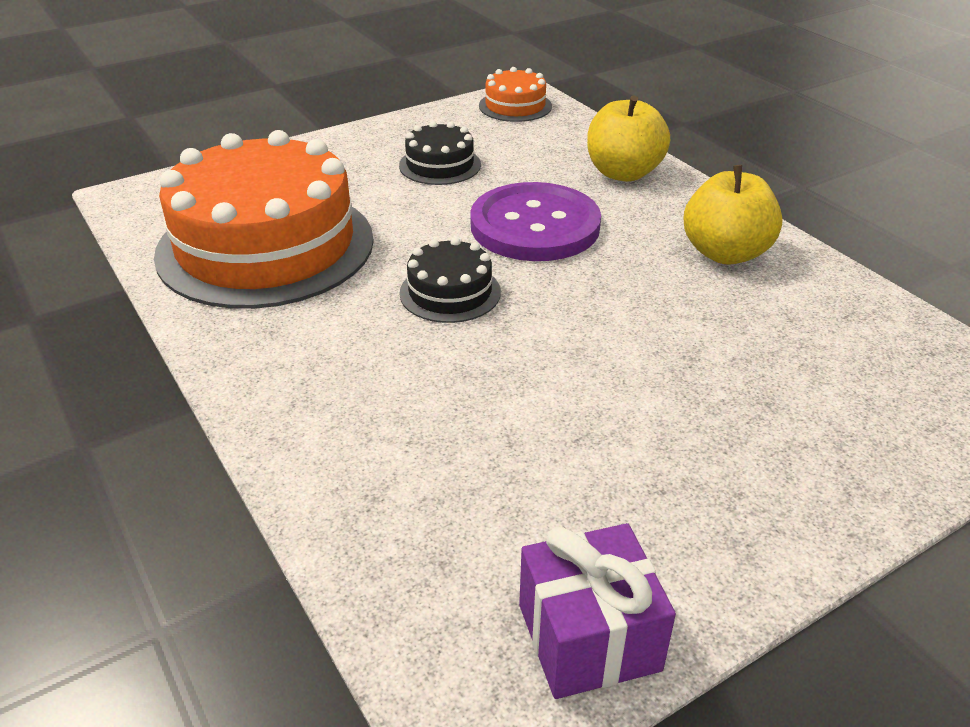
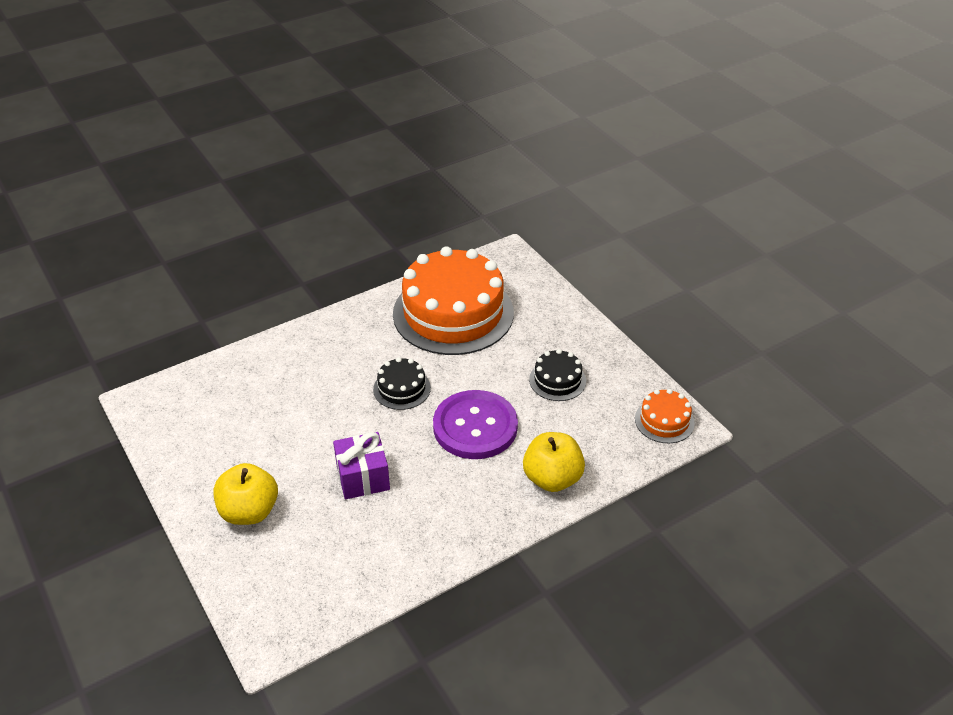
camera: 90 degrees right, 5 degrees up
(589, 637) = (162, 432): purple gift -> purple gift (363, 477)
(725, 253) = (439, 522): yellow apple -> yellow apple (249, 511)

